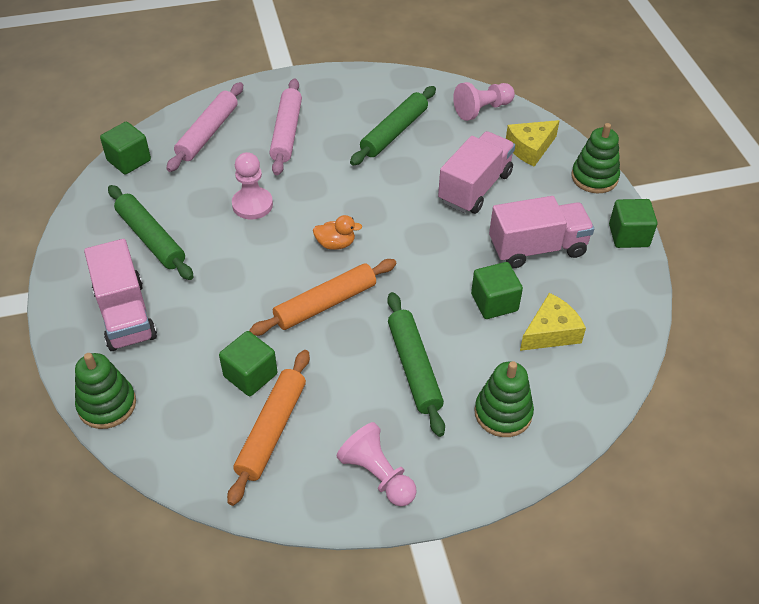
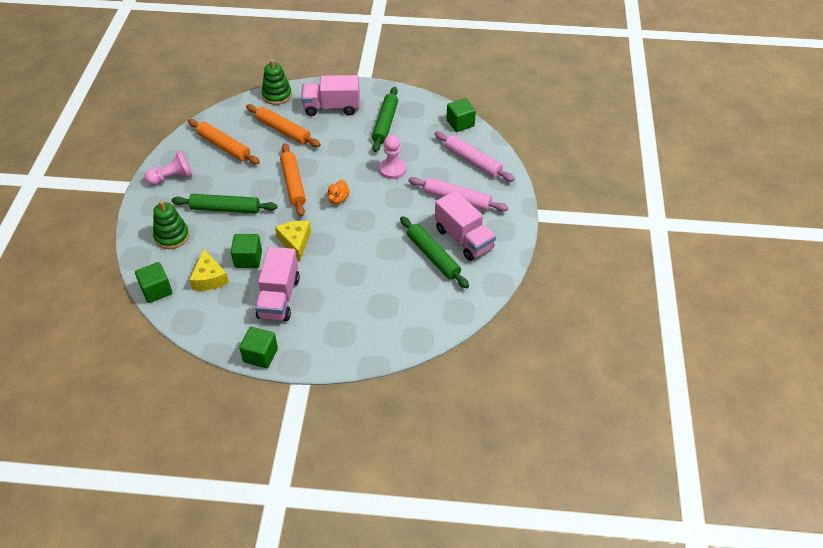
camera: 110 degrees right, 0 degrees up
(150, 238) = (385, 123): green rolling pin -> green rolling pin turned 60 degrees counterclockwise
(204, 360) = (283, 130): none -> orange rolling pin
(250, 375) = (262, 145): green cube -> green cube (156, 290)
(475, 187) = (353, 283): pink truck -> pink truck (463, 239)
(482, 110) = (437, 318): pink pawn -> none
(530, 148) = (379, 332): yellow cheese -> yellow cheese (295, 242)
(594, 177) = (328, 360): green stacking toy -> none

